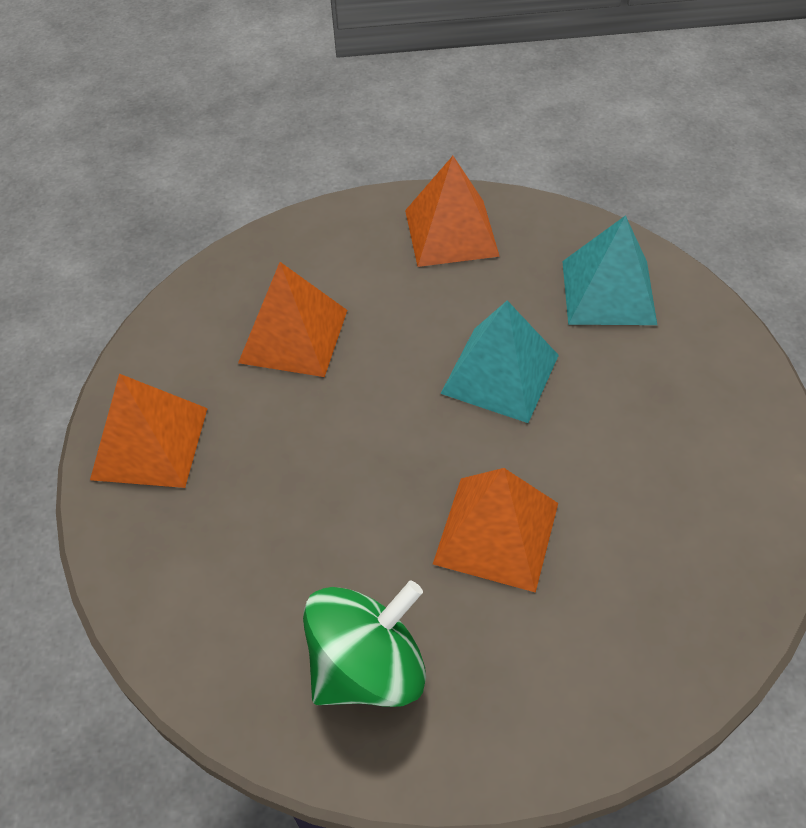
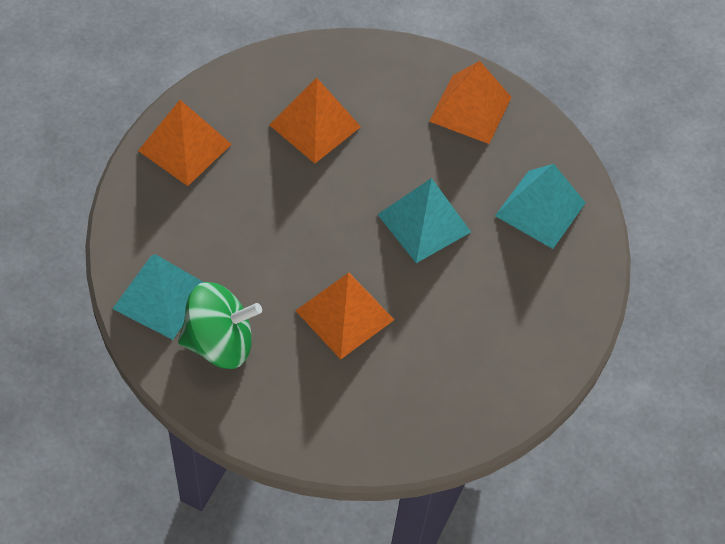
camera: 25 degrees right, 5 degrees up
(246, 653) = (161, 297): none -> turquoise pyramid

